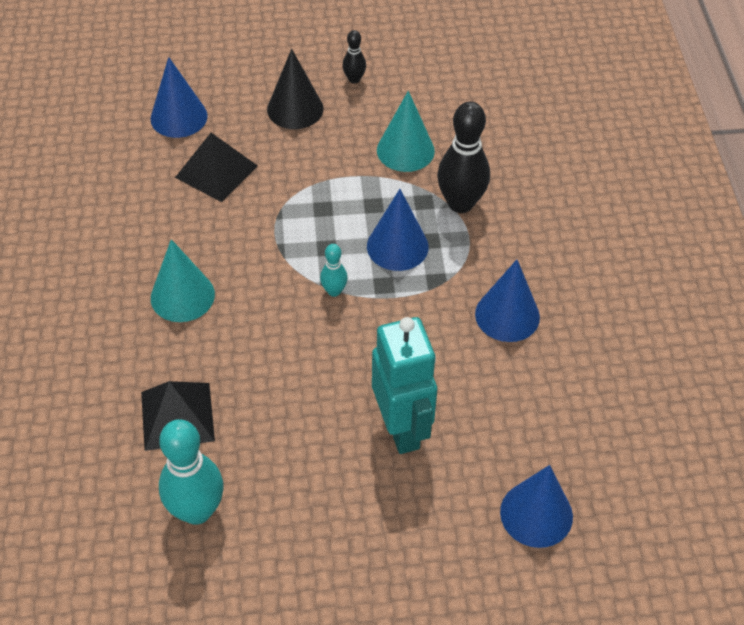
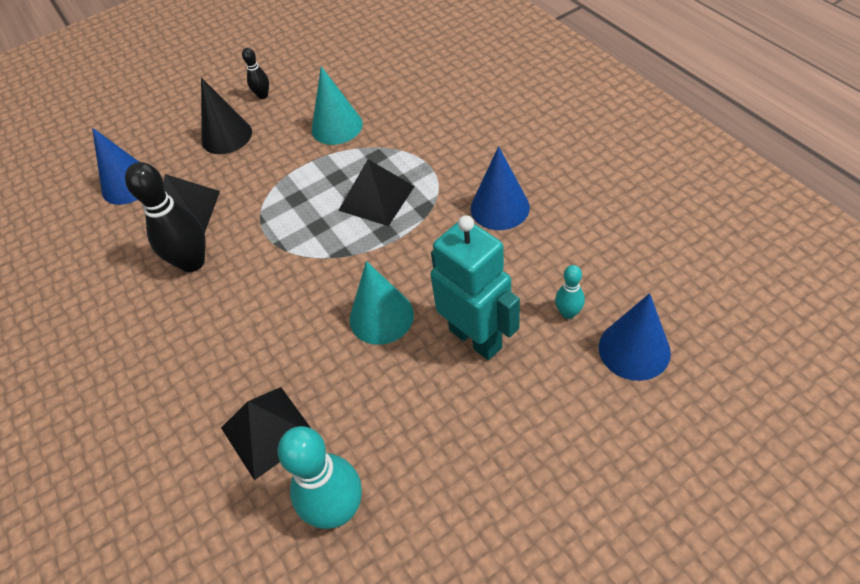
camera: 20 degrees left, 0 degrees up
(182, 296) = (213, 324): turquoise cone -> turquoise cone (381, 316)
(334, 291) = (346, 257): turquoise bowling pin -> turquoise bowling pin (568, 313)
(397, 246) = (376, 198): blue cone -> black pyramid
(460, 203) = (406, 144): black bowling pin -> black bowling pin (192, 262)

